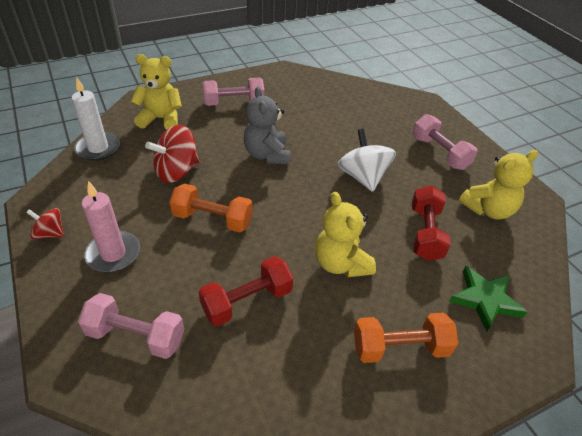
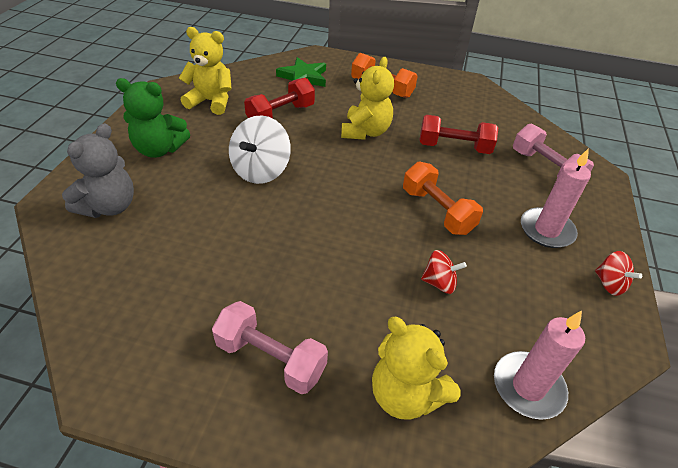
camera: 140 degrees left, 0 degrees up
(98, 148) = (528, 387): white candle -> pink candle
(177, 171) = (439, 283): red spinning top -> red spinning top, size x0.57
(267, 155) = (320, 244): grey teddy bear -> grey teddy bear (109, 206)
(440, 153) = (159, 149): pink dumbbell -> green teddy bear

